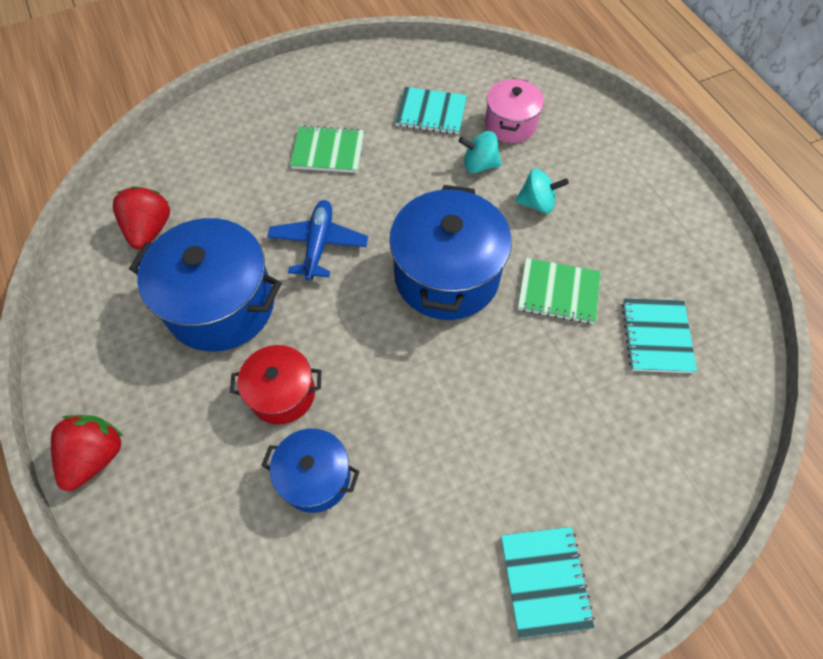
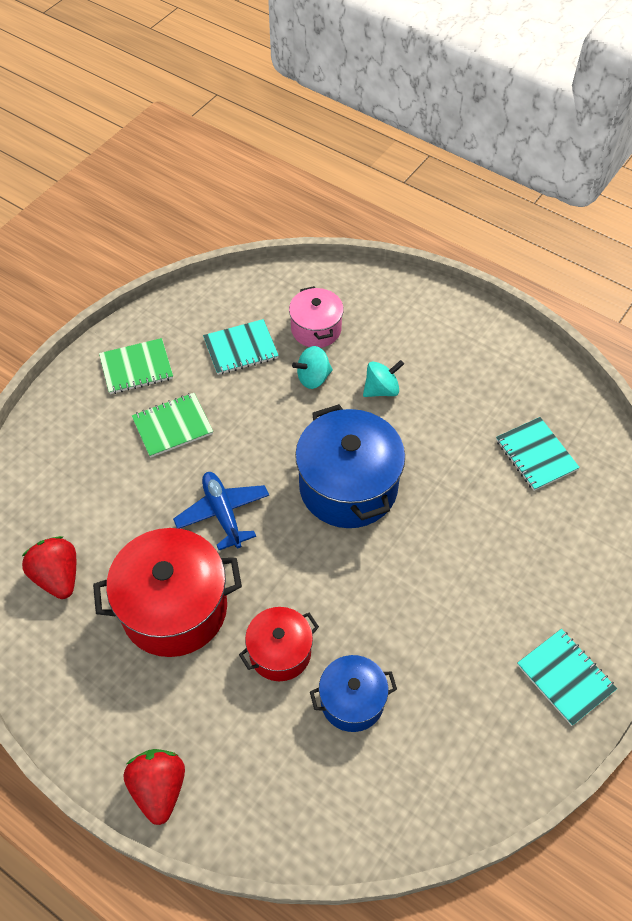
camera: 30 degrees left, 5 degrees down
(221, 305) = (174, 608): blue pot -> red pot
(558, 292) = (443, 456): green notebook -> green notebook (136, 368)

